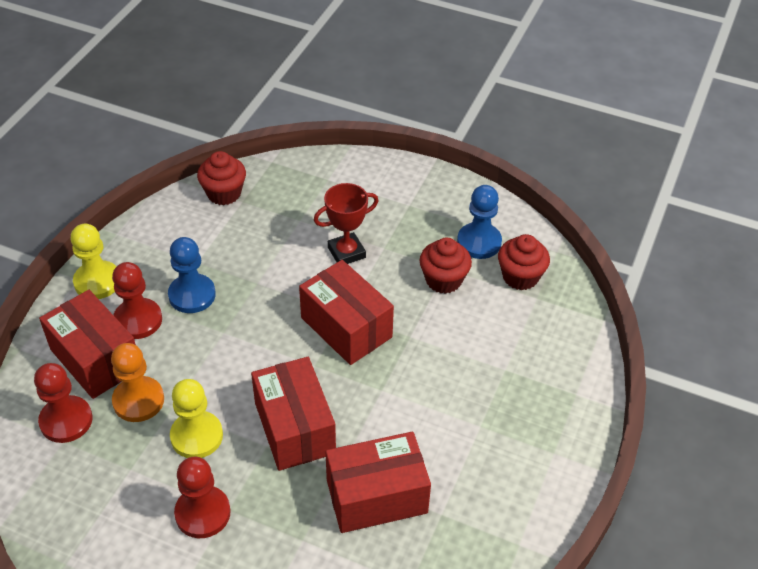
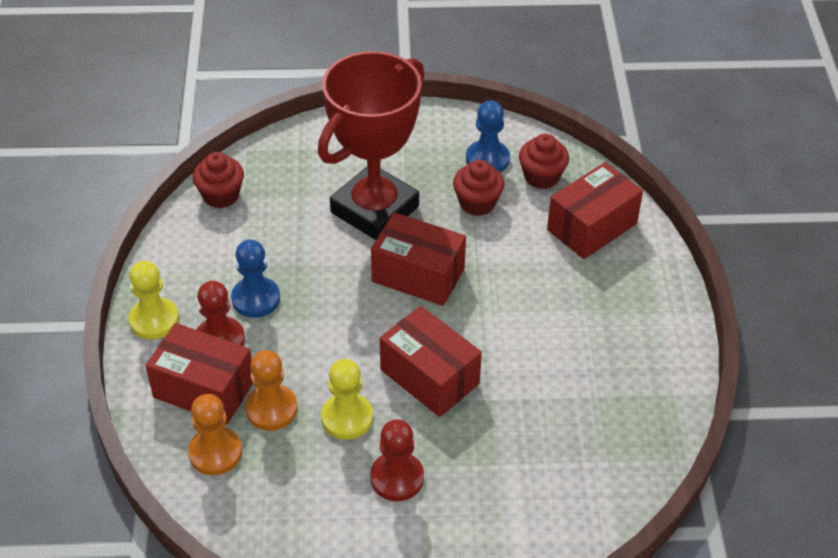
camera: 25 degrees left, 0 degrees up
(66, 421) = (215, 452): red pawn -> orange pawn
(346, 252) = (374, 209): red trophy -> red trophy, size x2.15
(376, 496) = (536, 404): red box -> red box (592, 226)

